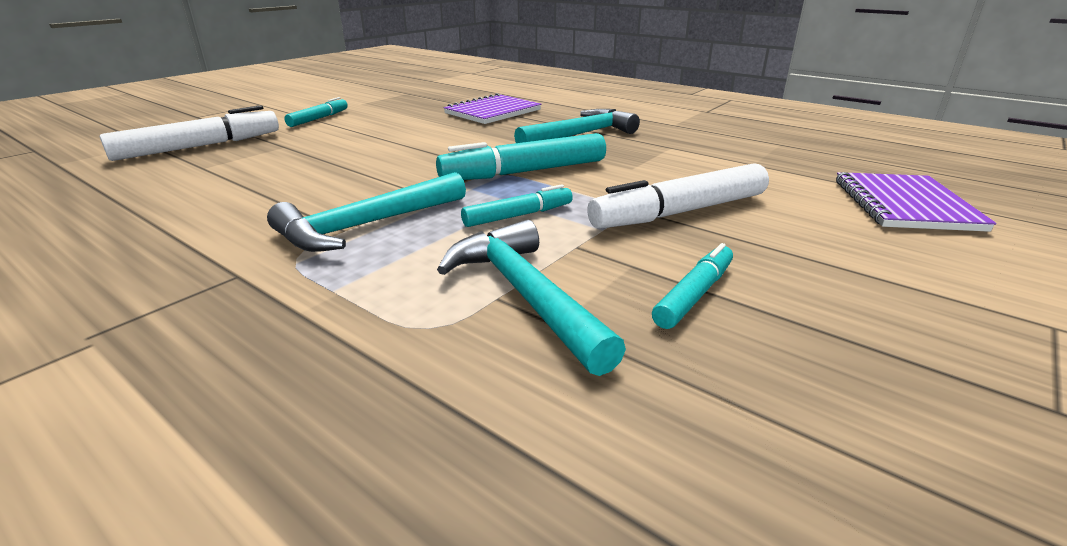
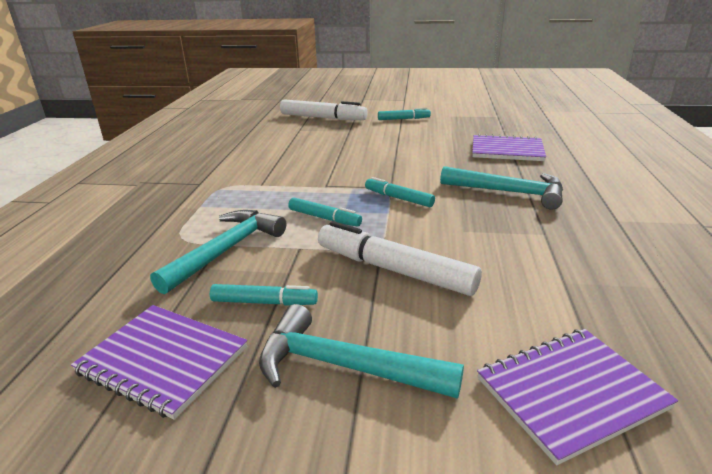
camera: 60 degrees right, 0 degrees up
(367, 225) = (270, 187): turquoise hammer -> turquoise hammer (344, 366)
(525, 172) = (399, 198): turquoise marker -> turquoise marker, size x0.57
(798, 399) = (163, 360): none -> purple notebook

